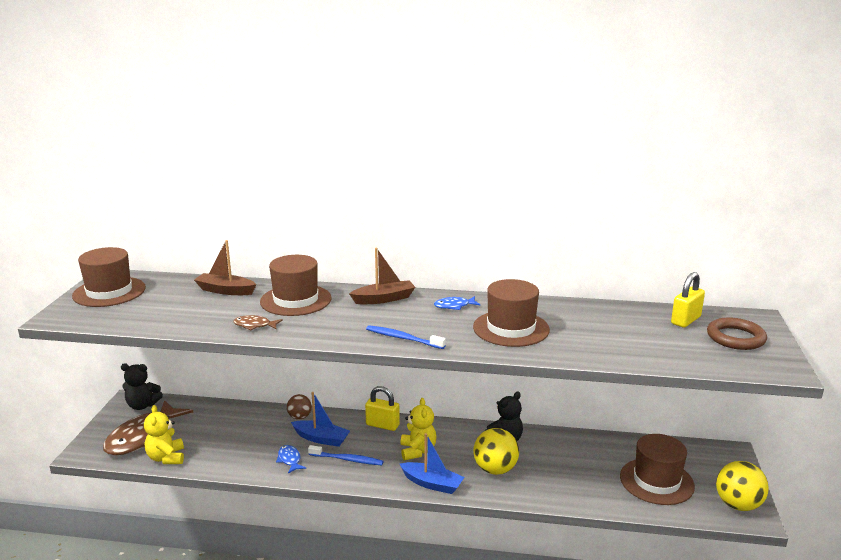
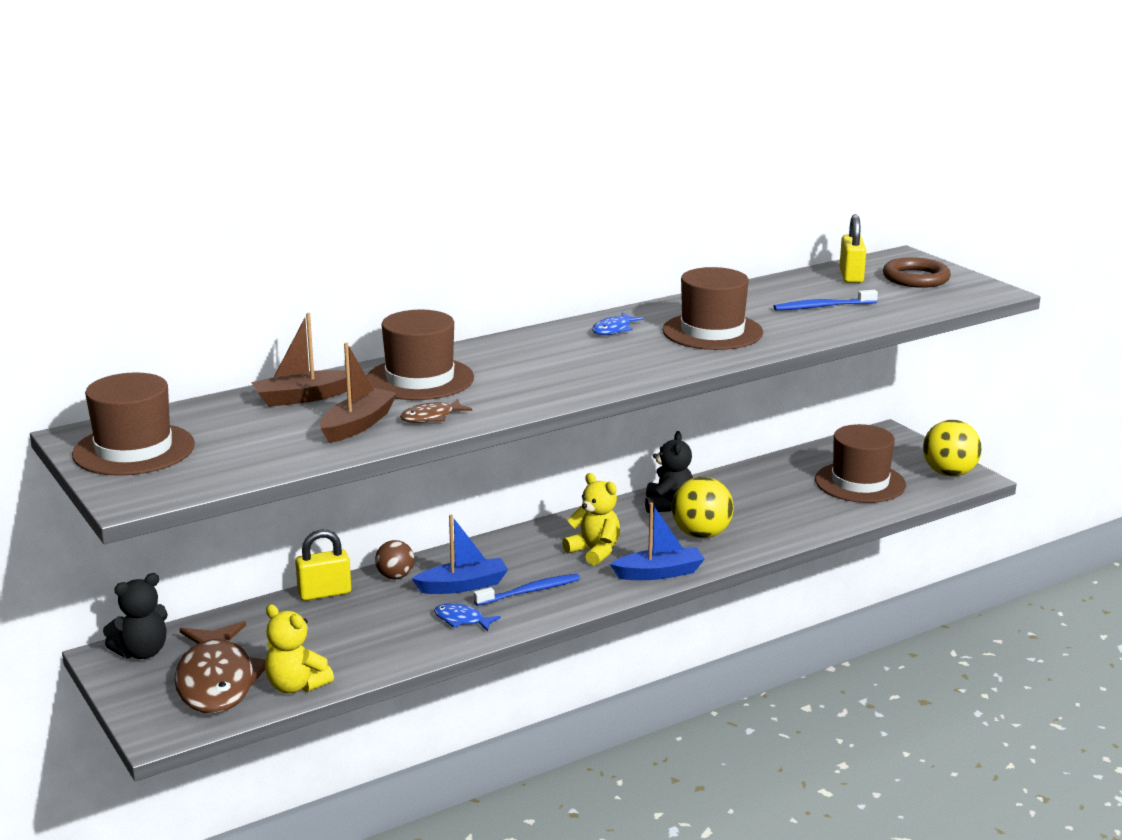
camera: 40 degrees left, 0 degrees up
(382, 425) = (512, 544): yellow padlock -> yellow padlock (324, 593)
(384, 299) = (522, 346): brown boat -> brown boat (358, 425)
(403, 338) = (626, 374): blue toothbrush -> blue toothbrush (823, 307)

